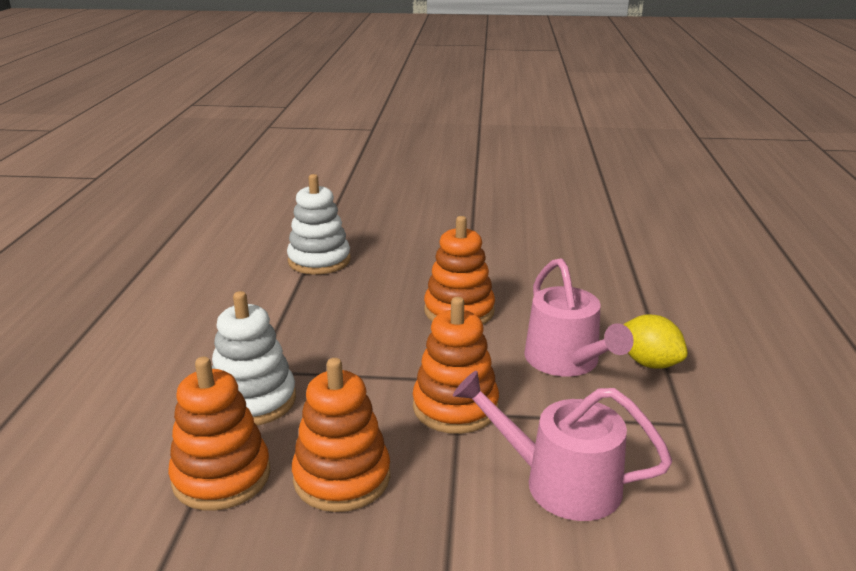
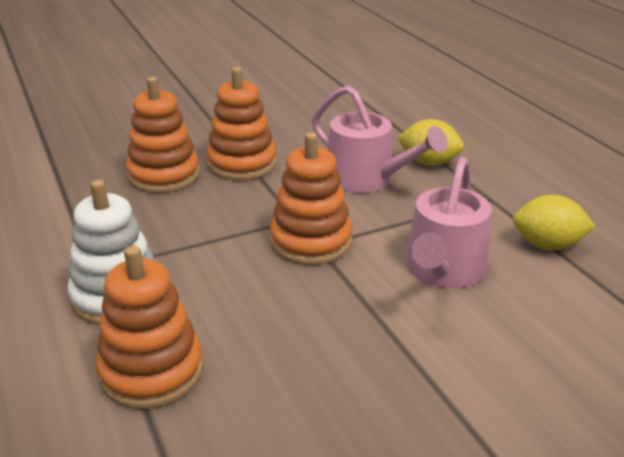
camera: 30 degrees left, 5 degrees up
(319, 260) = (61, 153): white stacking toy -> none
(342, 477) = (267, 330): orange stacking toy -> orange stacking toy (164, 175)
(561, 483) = (443, 270): pink watering can -> pink watering can turned 60 degrees counterclockwise
(706, 499) = (547, 245): none -> yellow lemon

